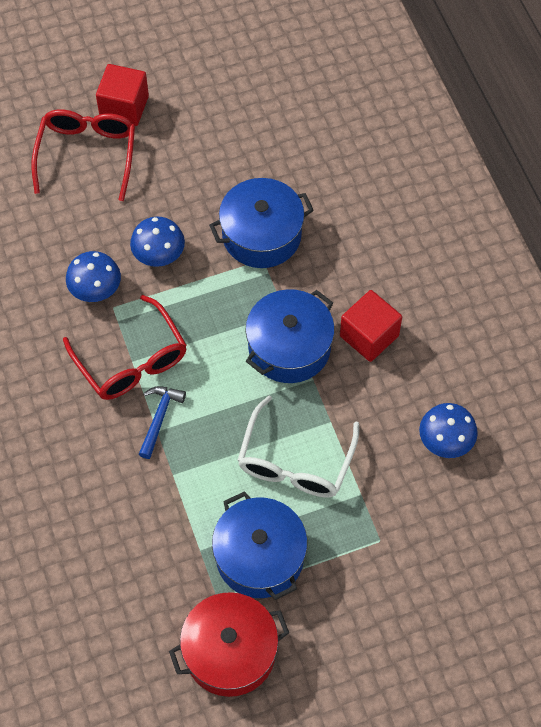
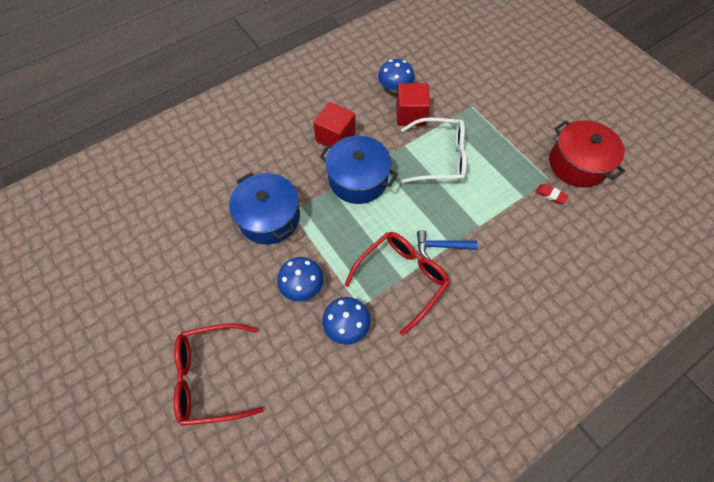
camera: 105 degrees left, 0 degrees up
(124, 107) = (154, 359): red cube -> red cube (411, 115)
(190, 588) = (550, 195): none -> red eraser
(260, 556) = (511, 162): blue pot -> none

